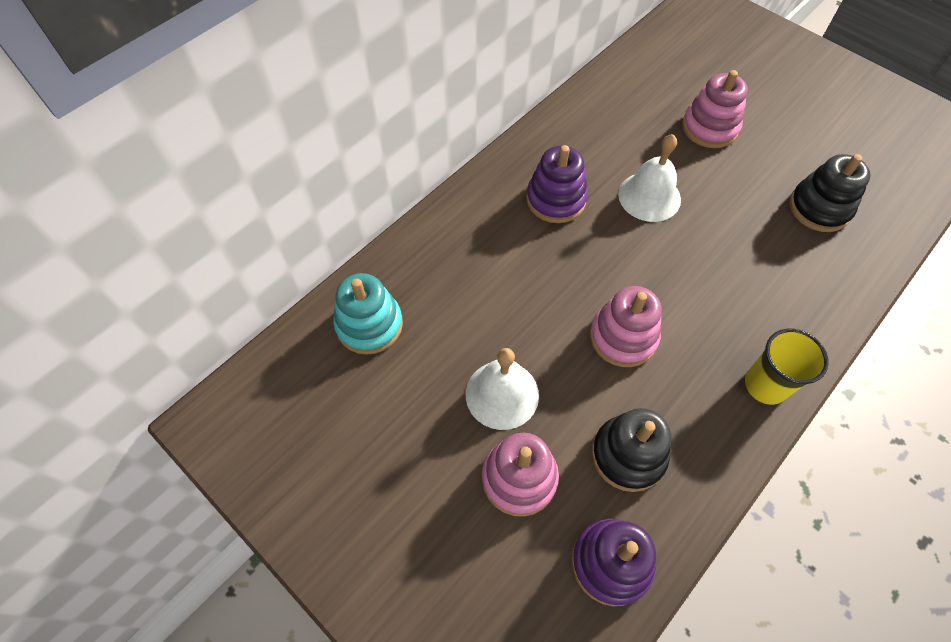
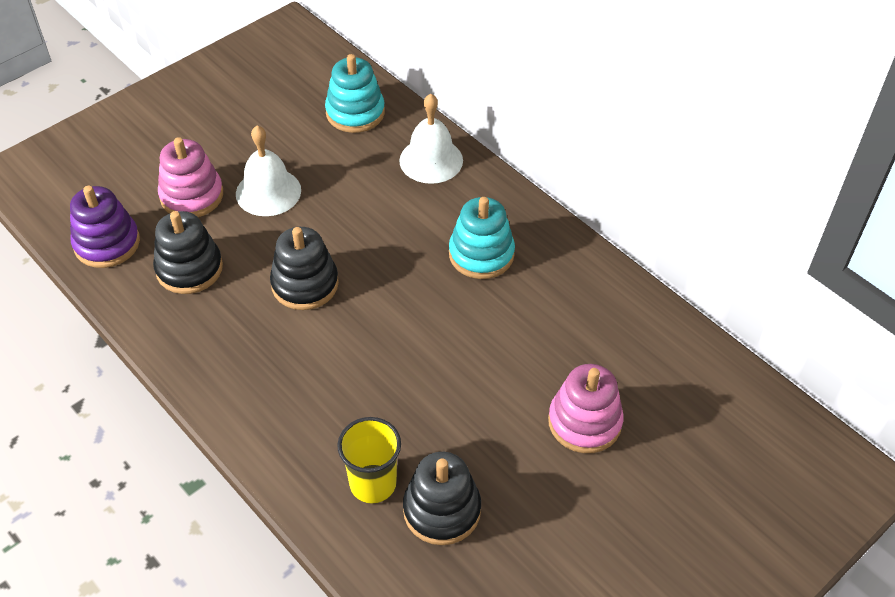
camera: 95 degrees right, 10 degrees down
(556, 199) = (481, 254): purple stacking toy -> turquoise stacking toy
(623, 337) = (305, 284): pink stacking toy -> black stacking toy
(649, 196) = (477, 337): white bell -> white bell (431, 160)
(765, 385) = (226, 388): yellow cup -> yellow cup (373, 483)

